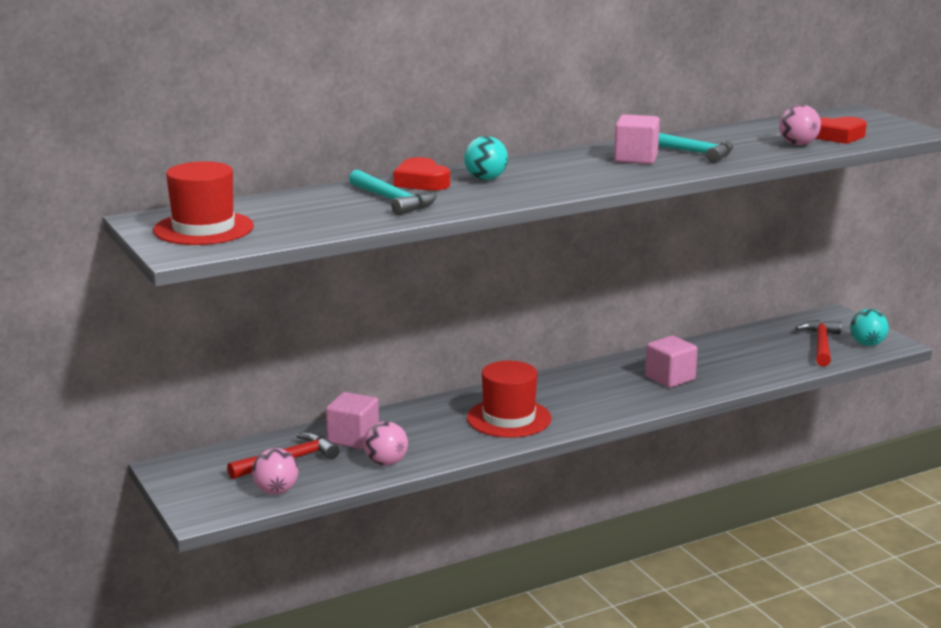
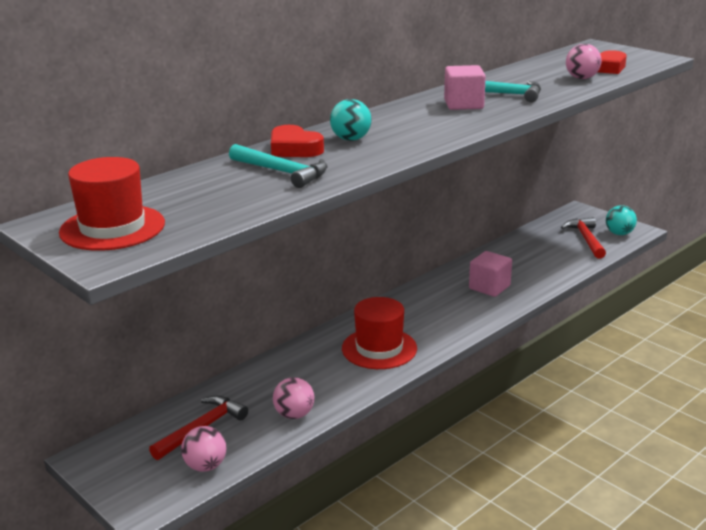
camera: 15 degrees left, 5 degrees up
(353, 438) = (251, 393): pink cube -> none

